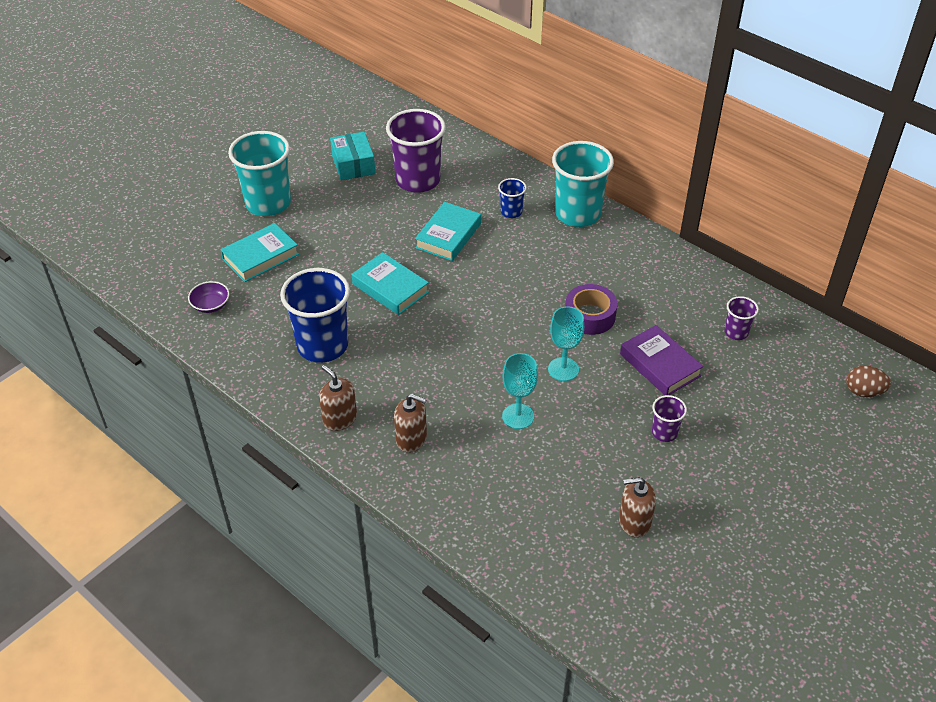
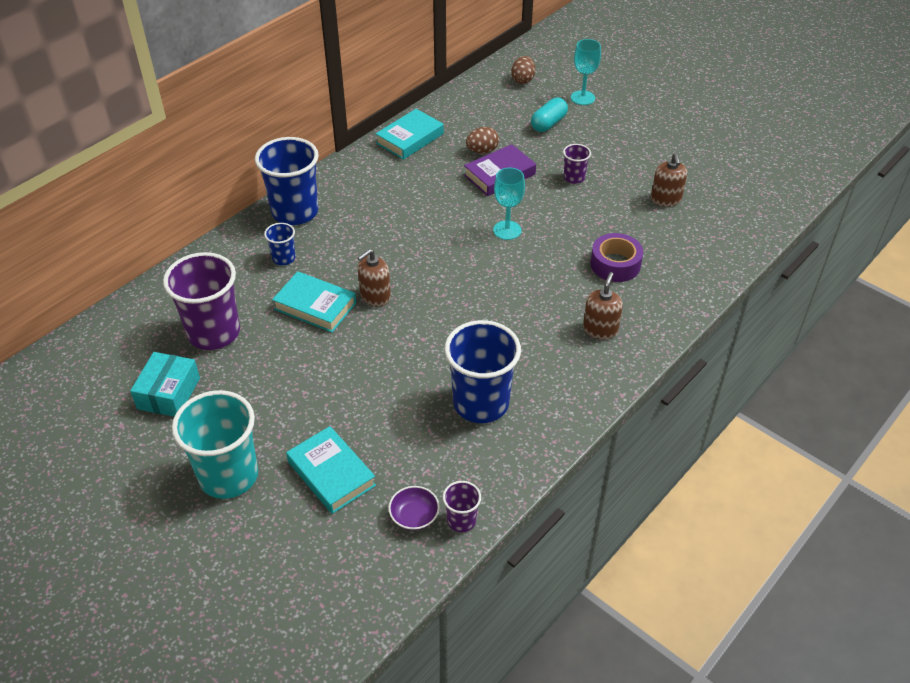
camera: 90 degrees left, 0 degrees up
(340, 419) = (581, 383): brown soap dispenser -> brown soap dispenser (375, 296)
(353, 165) = (169, 393): turquoise box -> turquoise box turned 60 degrees counterclockwise
(390, 288) = (394, 351): turquoise book -> turquoise book (410, 138)
(518, 416) = (565, 259): turquoise goblet -> turquoise goblet (582, 98)
(578, 214) = (295, 212): turquoise cup -> blue cup
(590, 316) = (440, 211): purple tape -> purple tape (615, 264)
(702, 350) = (482, 151): none -> brown egg
(736, 332) = (461, 131): purple cup -> purple cup (461, 520)
(771, 413) = (548, 123): none -> turquoise capsule

